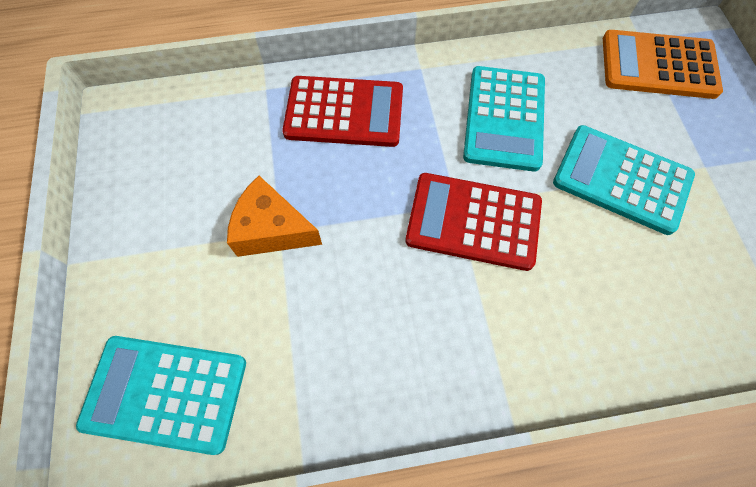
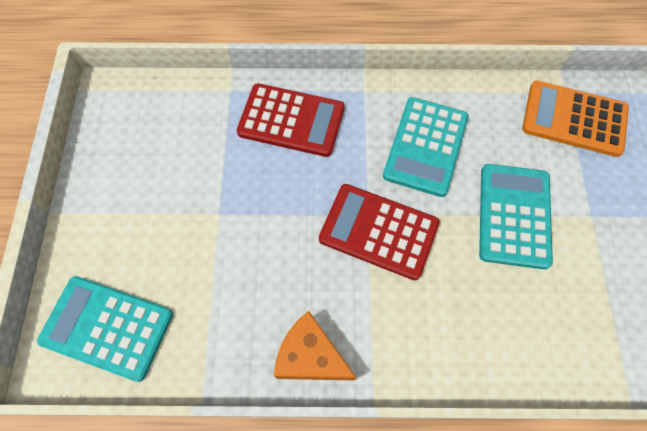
camera: 10 degrees right, 0 degrees up
(272, 229) = (213, 211): orange cheese -> orange cheese (310, 356)
(621, 179) = (514, 216): turquoise calculator -> turquoise calculator turned 60 degrees clockwise

